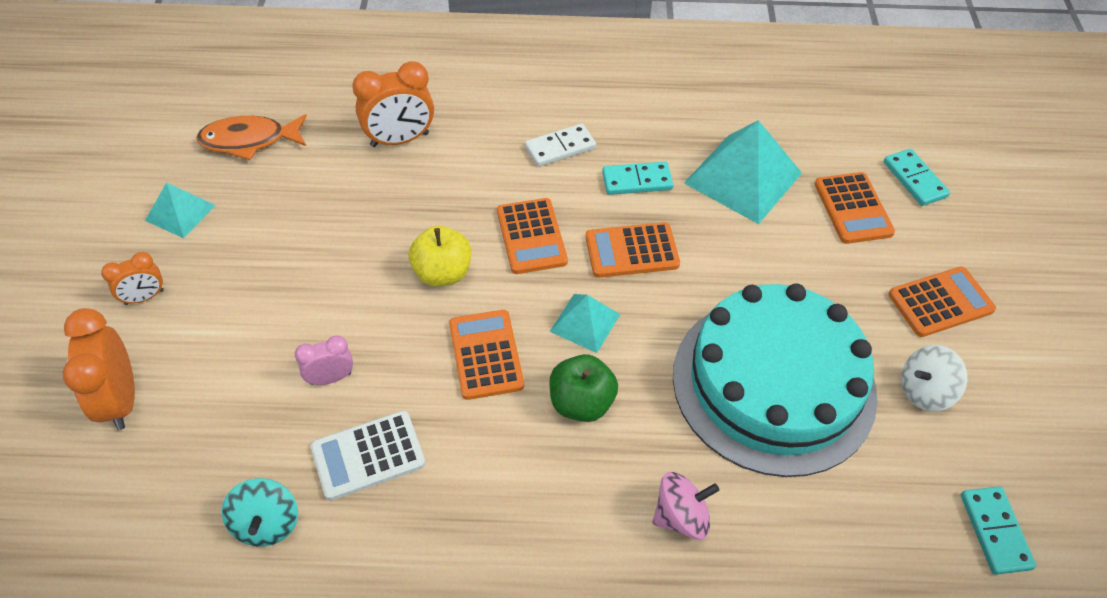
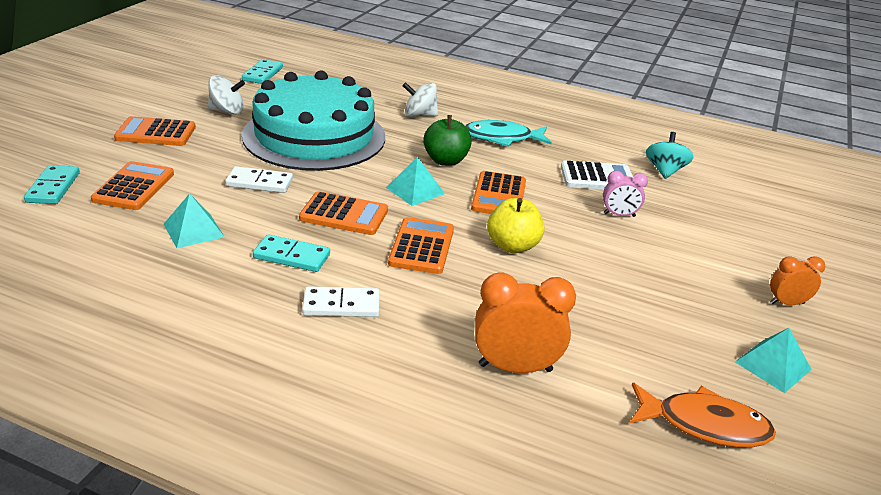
camera: 160 degrees left, 20 degrees down
(121, 400) = (782, 246): orange clock -> none
(530, 505) = (502, 138): none -> turquoise fish
(681, 516) = (419, 115): pink spinning top -> white spinning top
(743, 178) = (194, 230): turquoise pyramid -> turquoise pyramid, size x0.54
(751, 264) = (259, 183): none -> white domino

